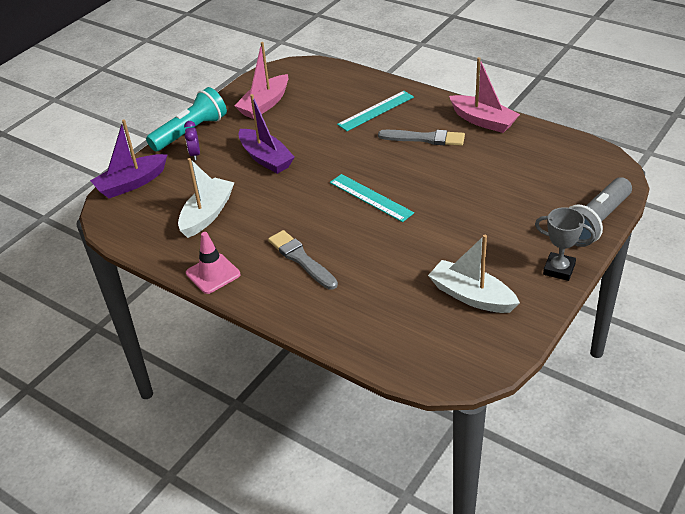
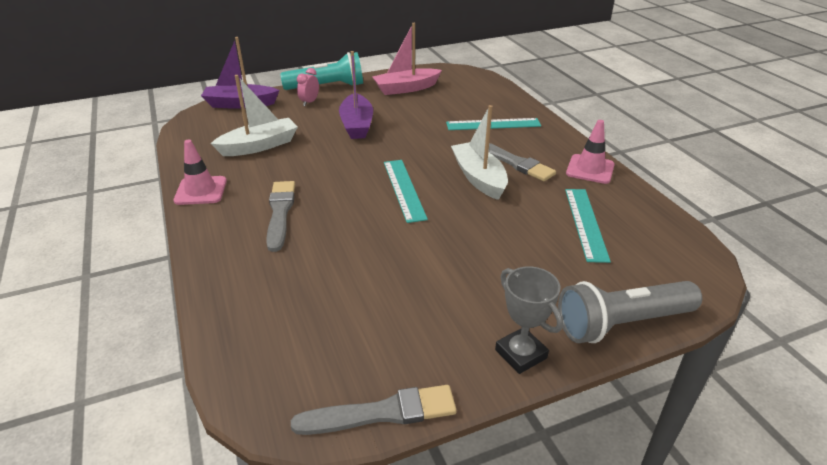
camera: 30 degrees right, 5 degrees down
(195, 154) = (309, 102): purple clock -> pink clock
(471, 296) = (389, 329): white boat -> white boat (479, 178)
(483, 121) = (590, 169): pink boat -> pink traffic cone
(518, 165) = (586, 223): none -> turquoise ruler
(518, 341) = (381, 413): none -> grey brush

